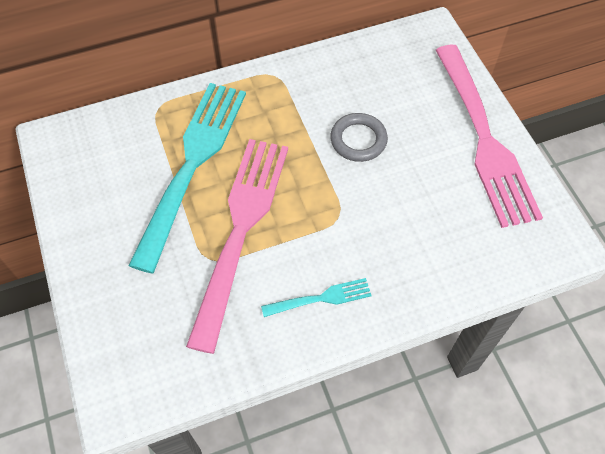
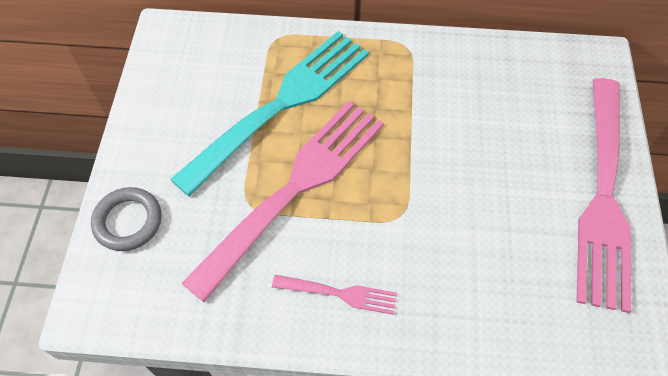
camera: 25 degrees right, 0 degrees up
(320, 299) = (338, 294): turquoise fork -> pink fork
(358, 140) = (461, 144): grey ring -> grey ring (128, 221)

